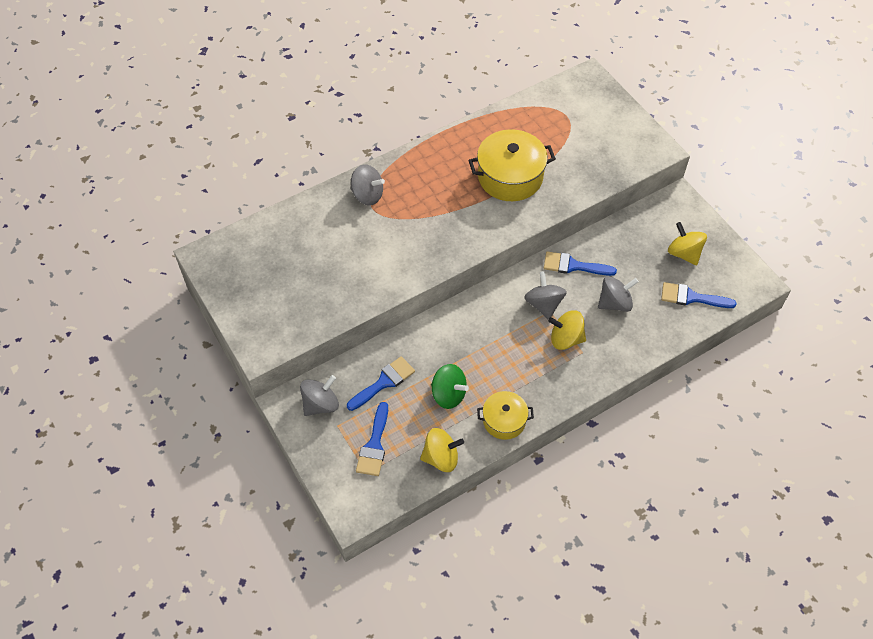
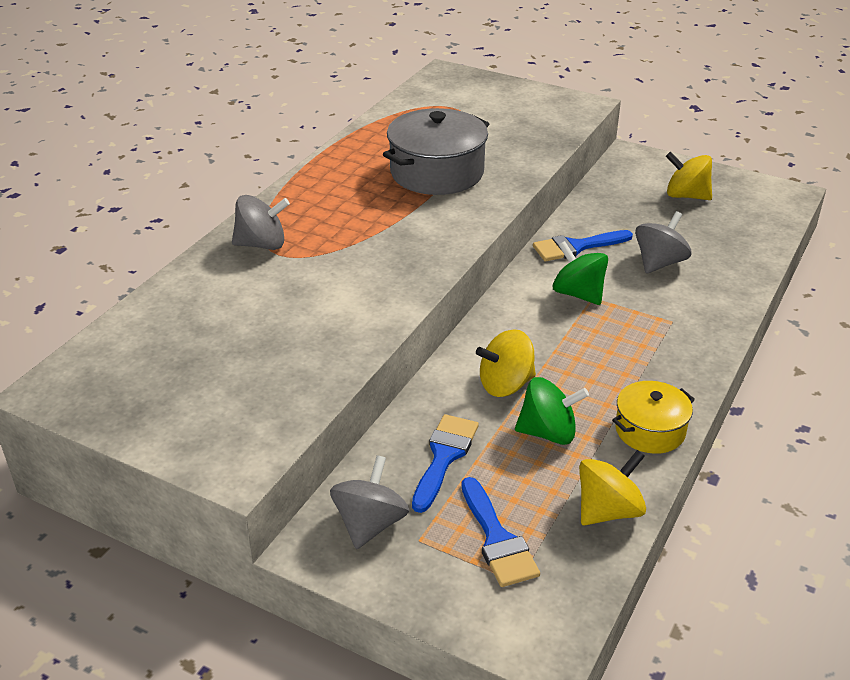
camera: 30 degrees left, 20 degrees down
(510, 177) = (437, 172): yellow pot -> grey pot
(543, 304) = (578, 294): grey spinning top -> green spinning top
(566, 339) = (639, 316): yellow spinning top -> yellow spinning top (505, 385)
(691, 297) = (736, 228): blue brush -> none

